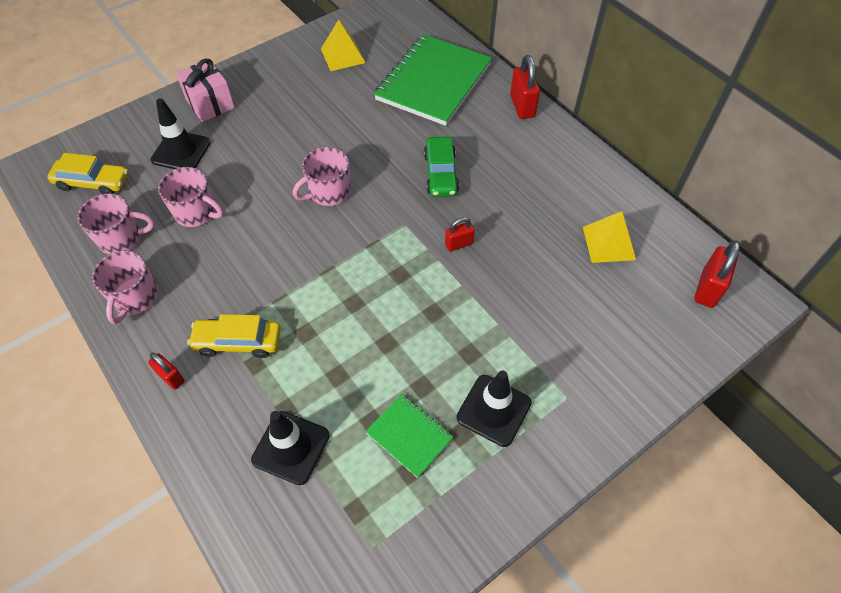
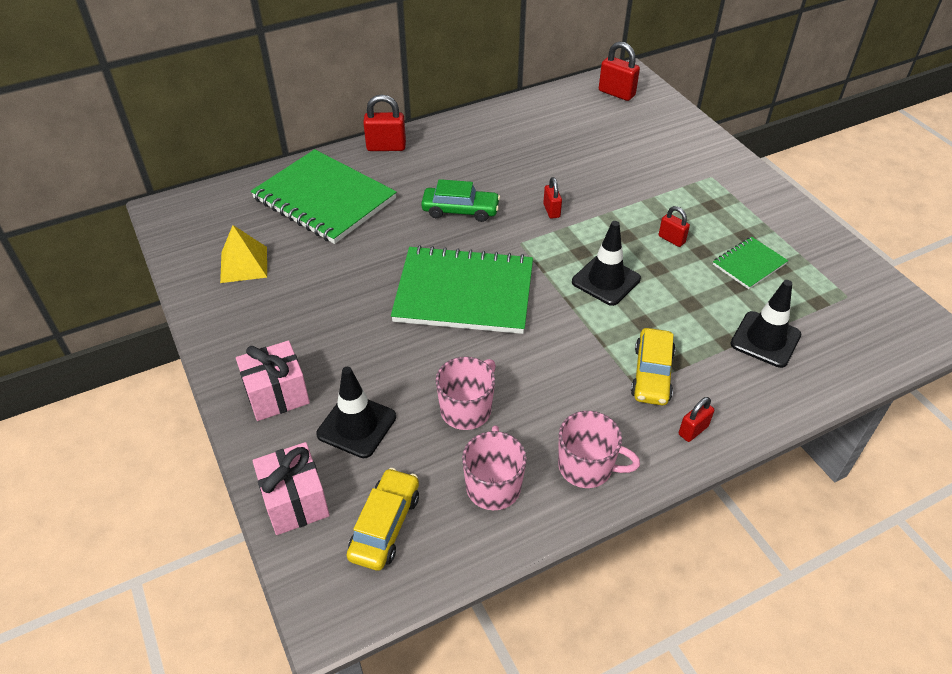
camera: 80 degrees left, 10 degrees down
(117, 133) = (295, 501): none -> pink gift
(329, 192) = (464, 293): pink mug -> green notebook
(436, 355) = (671, 239): none -> red padlock
(494, 410) = (723, 215): black traffic cone -> black traffic cone (606, 280)
(609, 243) = (565, 129): yellow pyramid -> none

